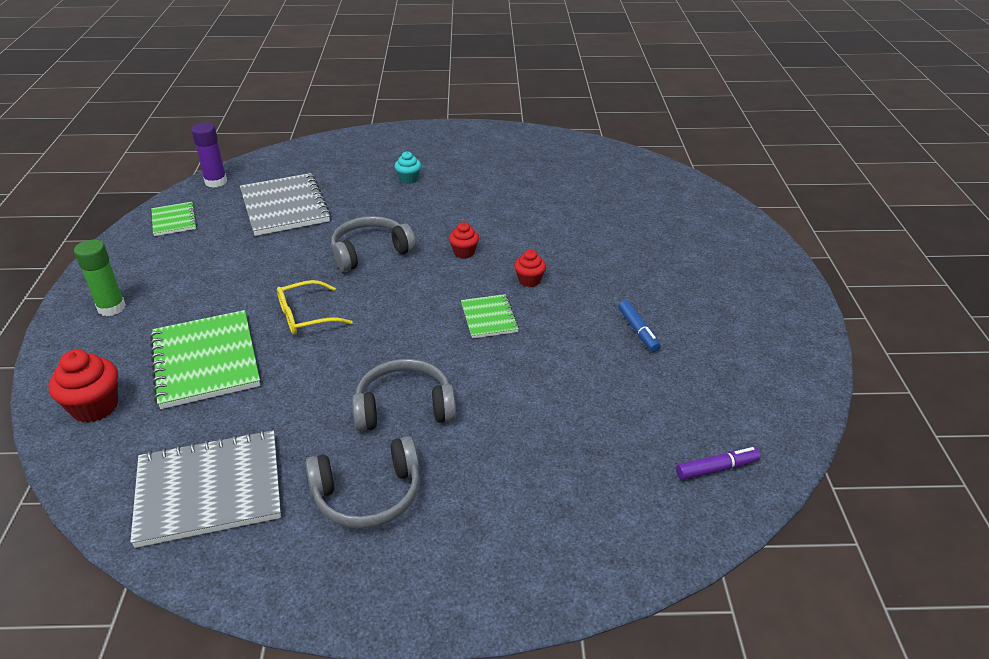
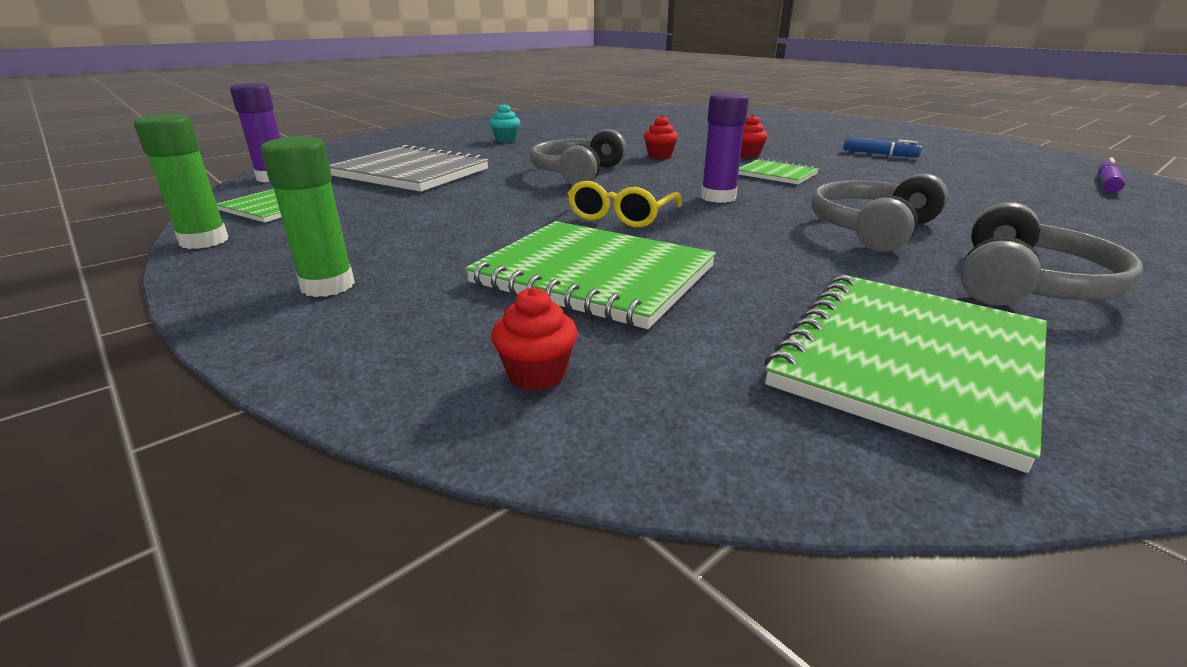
camera: 40 degrees left, 10 degrees down
(95, 407) = (537, 374): red cupcake -> red cupcake, size x0.60
(116, 242) = (204, 241): none -> green glue stick
(209, 490) = (908, 361): grey notebook -> green notebook
(393, 326) = (718, 197): none -> purple glue stick

